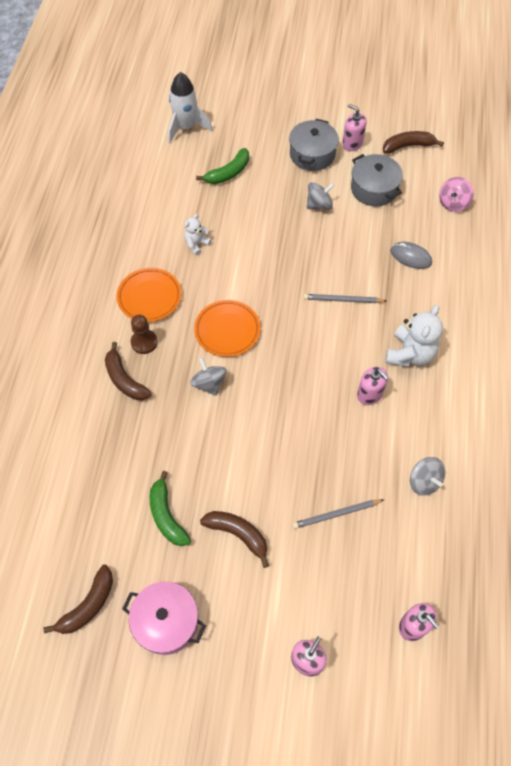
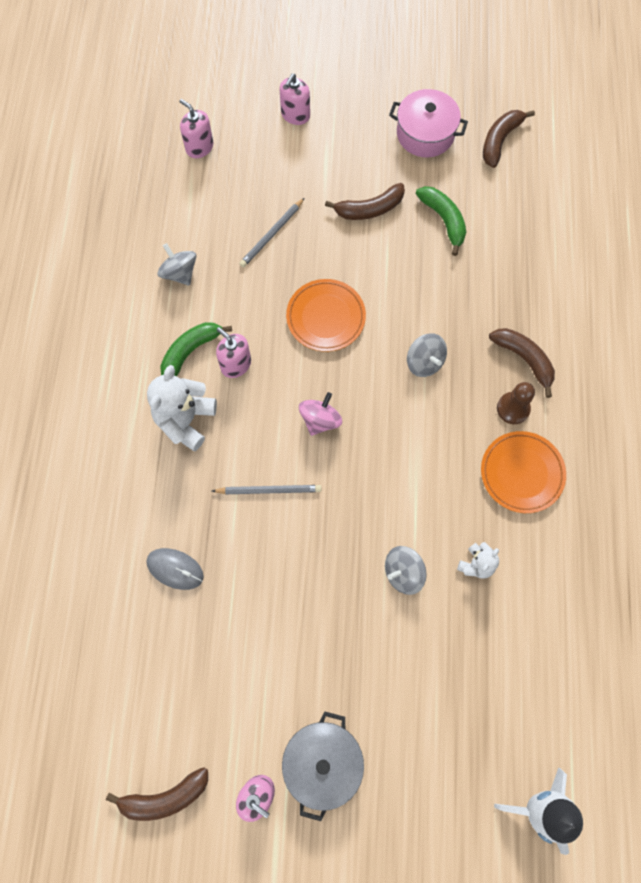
camera: 175 degrees right, 10 degrees up
(227, 330) = (413, 433): orange plate -> orange plate (326, 317)
(228, 173) = (452, 708): green banana -> green banana (190, 352)
(238, 534) = (369, 209): brown banana -> brown banana turned 45 degrees counterclockwise
(319, 205) = (307, 654): grey spinning top -> grey spinning top (403, 573)
(336, 514) = (272, 234): grey pencil -> grey pencil turned 150 degrees clockwise
(374, 189) = (223, 694): grey pot -> none
(453, 203) = (104, 675): pink spinning top -> pink spinning top (320, 420)

